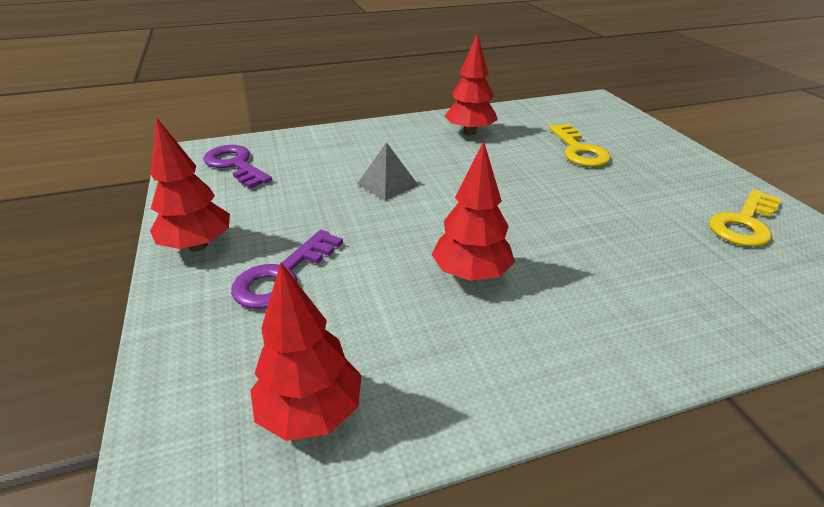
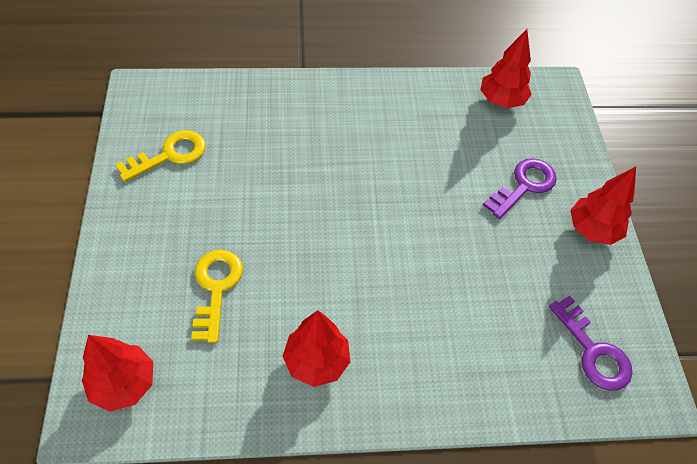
camera: 170 degrees left, 20 degrees up
(387, 184) = (436, 275): grey pyramid -> none
(471, 274) = (397, 157): red tree -> red tree (124, 384)

